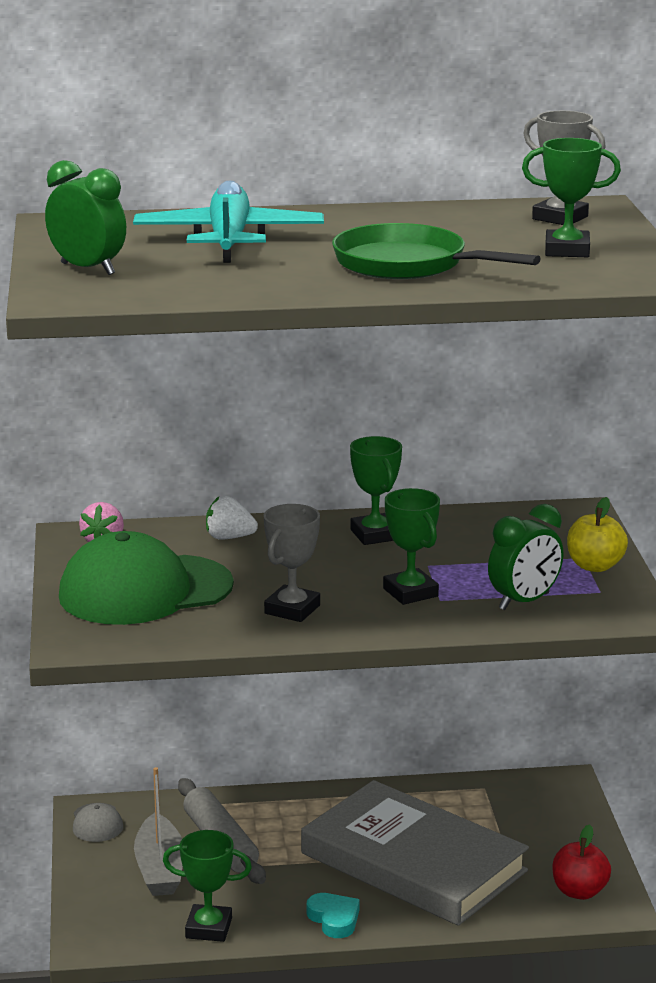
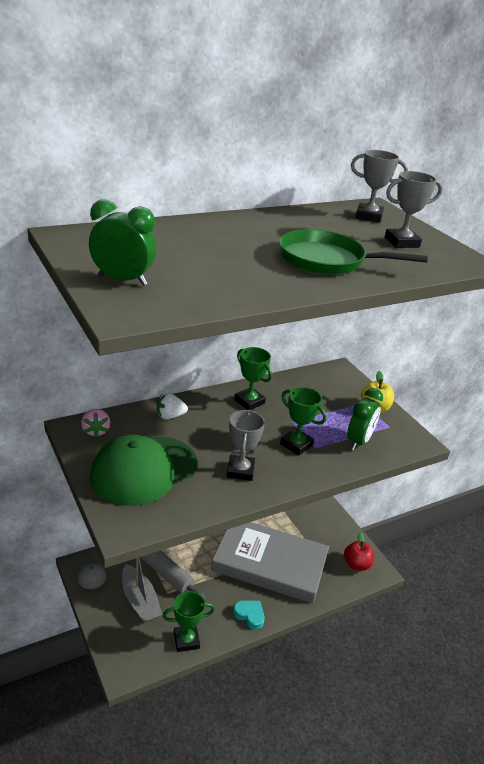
camera: 25 degrees left, 10 degrees up
(229, 240) = (196, 245): turquoise plane -> none
(567, 250) = (402, 242): green trophy -> grey trophy

